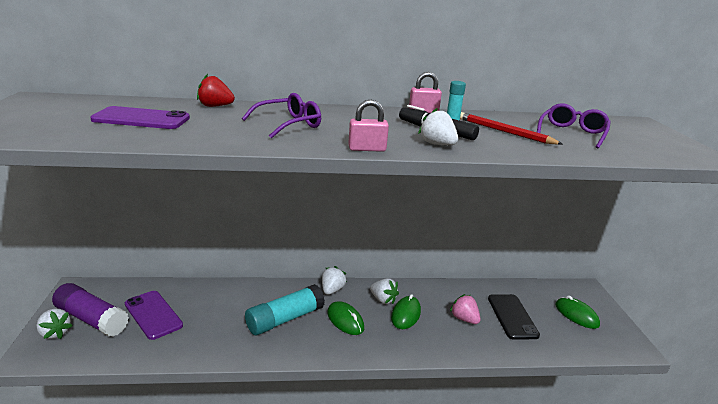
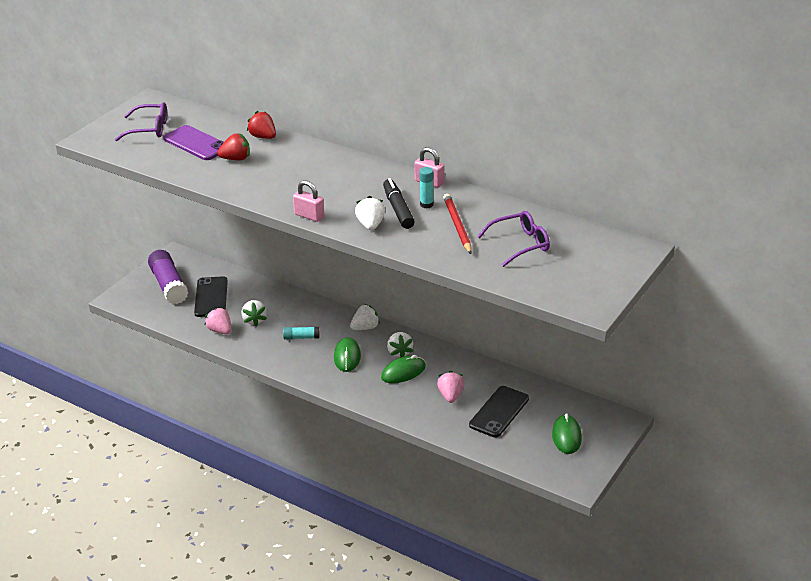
camera: 40 degrees right, 10 degrees up
(55, 333) = (140, 287): white strawberry -> white strawberry (254, 320)
(153, 315) = (211, 297): purple phone -> black phone
(193, 344) = (220, 331): none -> pink strawberry
(209, 123) = (236, 159): none -> red strawberry
(285, 319) = (301, 337): turquoise glue stick -> turquoise glue stick, size x0.49
(289, 124) = (290, 173): purple glasses -> purple glasses (149, 129)

